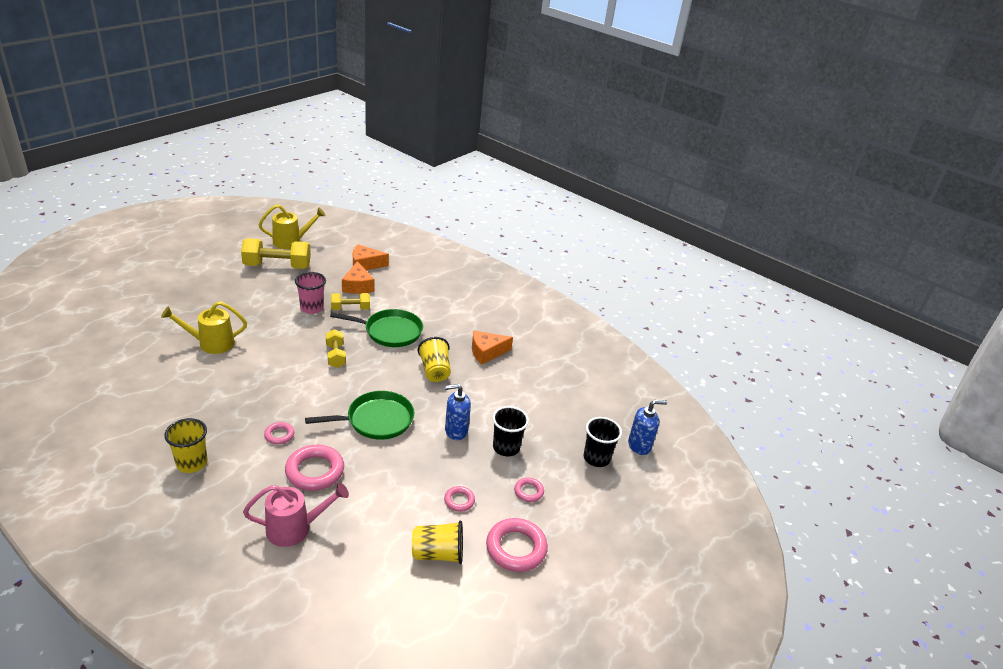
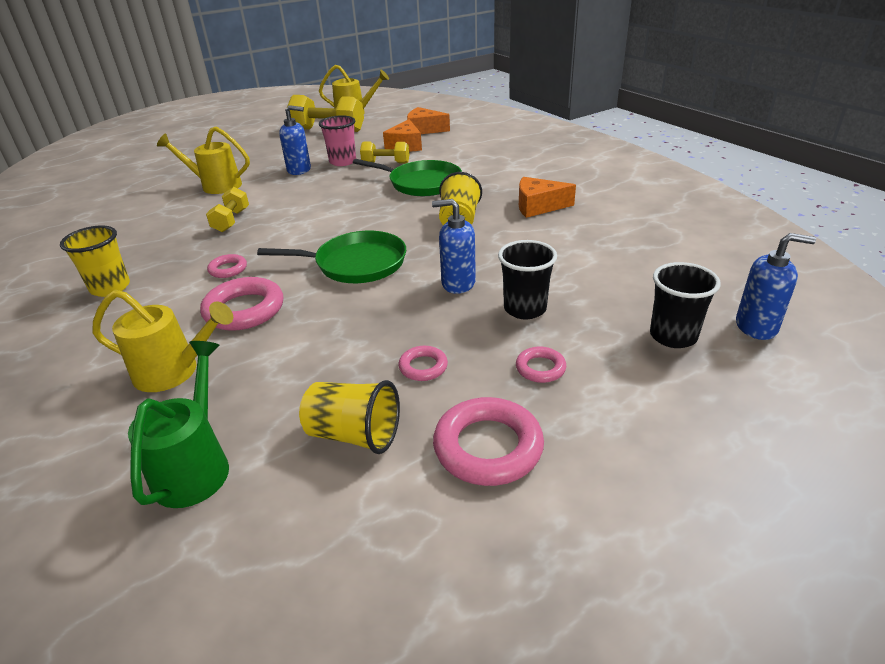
camera: 25 degrees right, 0 degrees up
(278, 320) = (299, 170): none -> blue soap dispenser
(295, 528) = (175, 371): pink watering can -> yellow watering can
(335, 356) = (343, 201): yellow dumbbell -> yellow dumbbell (231, 220)
(352, 590) = (196, 465): none -> green watering can

